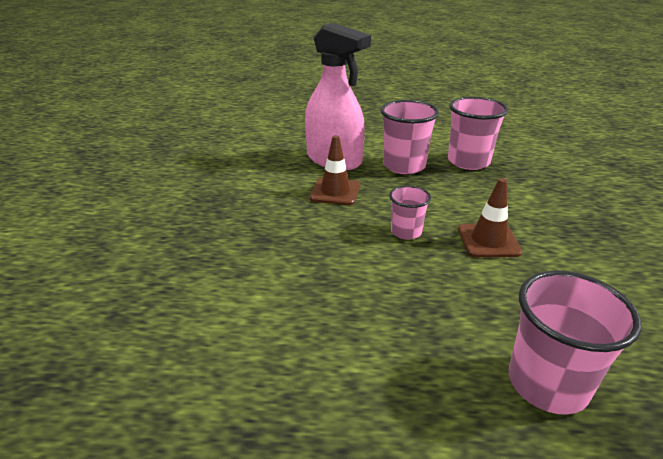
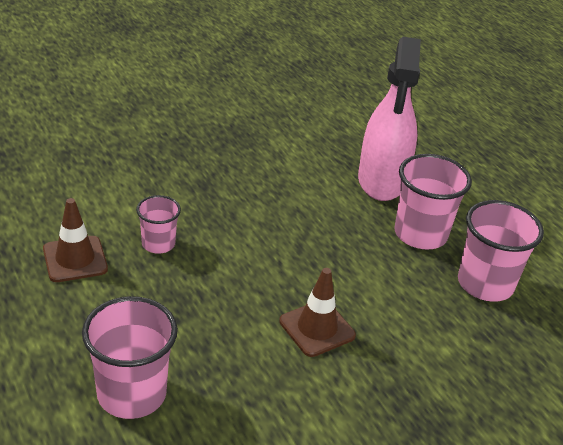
camera: 55 degrees right, 5 degrees up
(335, 192) = (317, 201): brown traffic cone -> brown traffic cone (75, 259)
(406, 232) = (285, 267): pink cup -> pink cup (158, 244)

